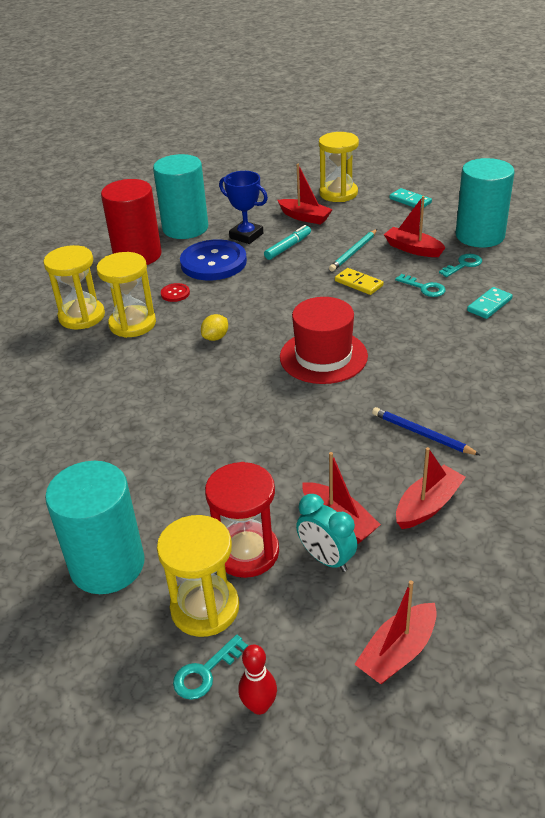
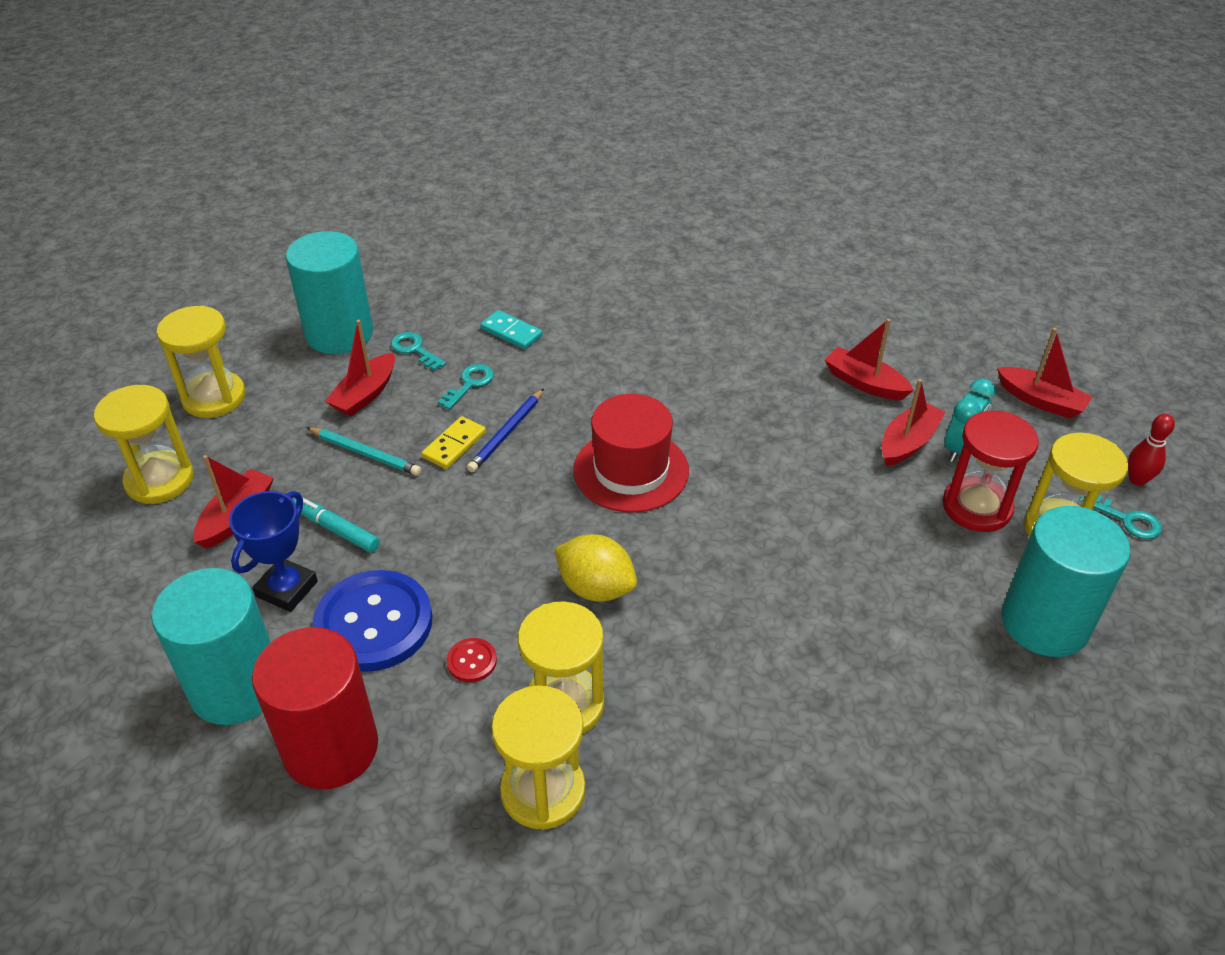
camera: 100 degrees left, 5 degrees up
(215, 337) = (596, 588): yellow lemon -> yellow lemon, size x1.69
(410, 201) = (214, 397): turquoise domino -> yellow hourglass
(422, 434) = (761, 386): blue pencil -> blue pencil (506, 433)

